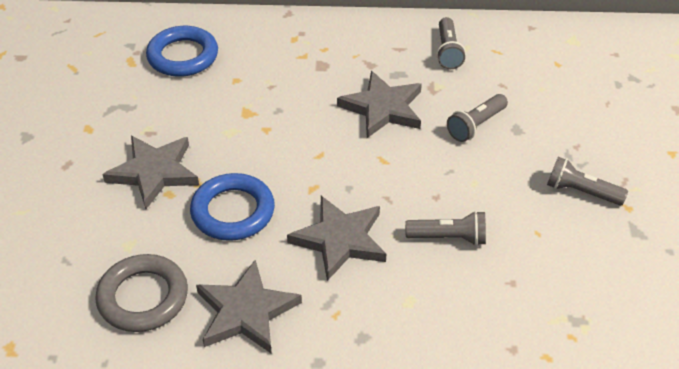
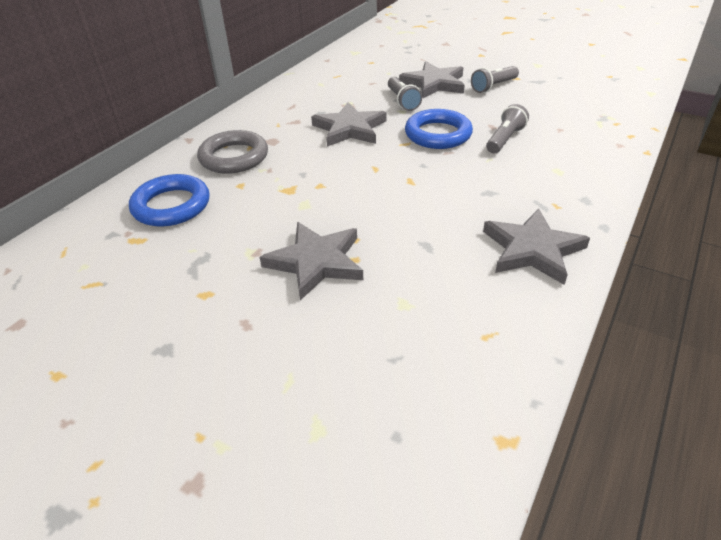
camera: 60 degrees left, 5 degrees down
(143, 297) = (482, 310): grey ring -> grey ring (234, 157)
(233, 211) = (406, 227): blue ring -> blue ring (438, 134)
(340, 239) = (477, 183): grey star -> grey star (434, 83)
(448, 51) = (317, 90): grey flashlight -> none

